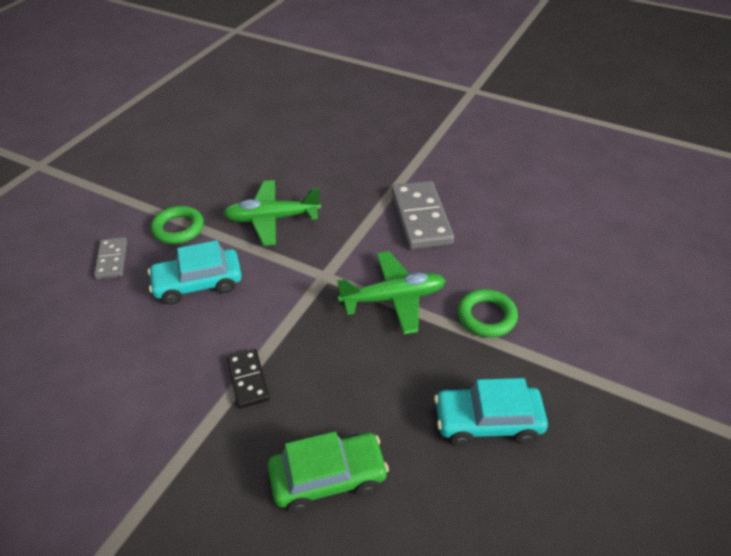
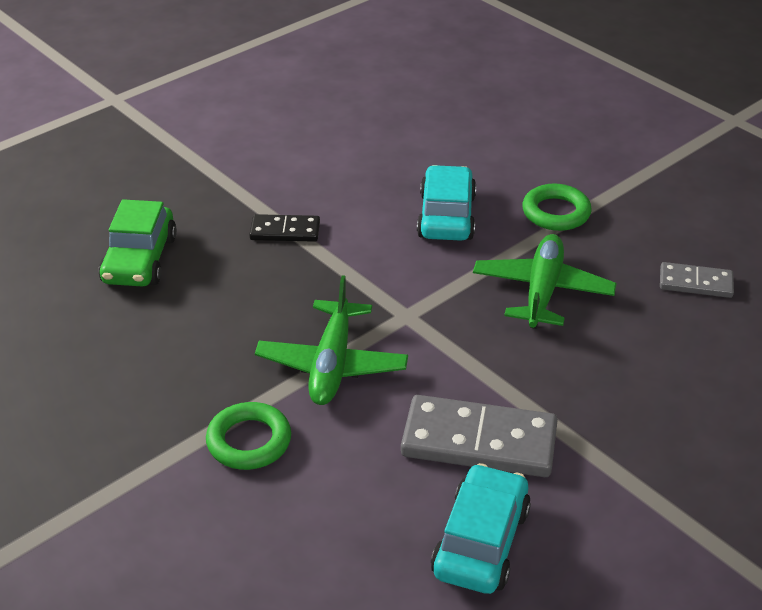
camera: 110 degrees right, 5 degrees down
(112, 260) = (519, 162): grey domino -> grey domino (695, 283)
(487, 422) = (110, 385): turquoise car -> turquoise car (481, 541)

